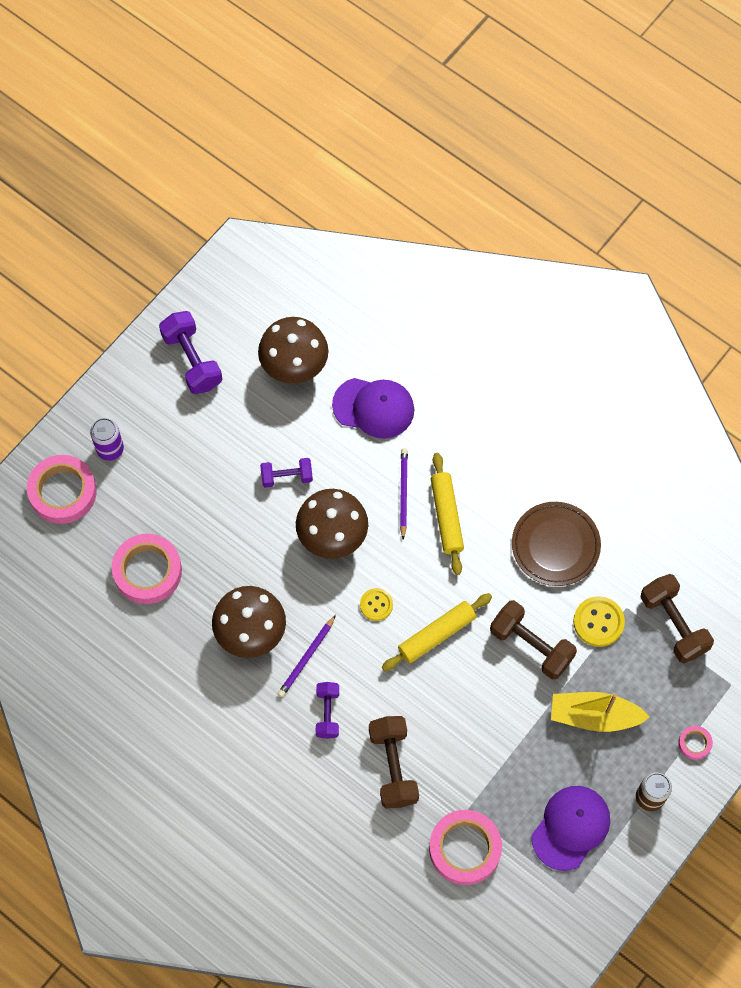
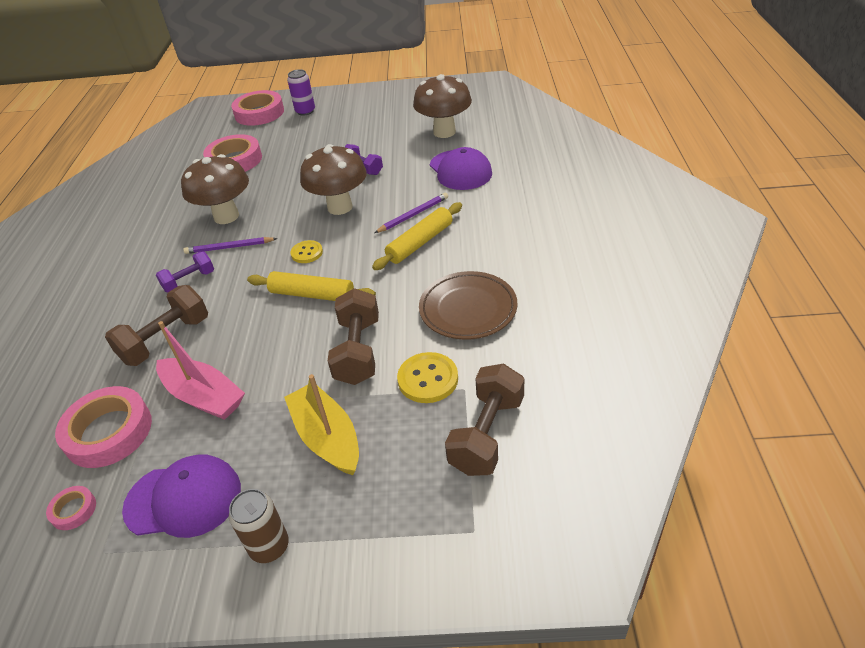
camera: 55 degrees right, 25 degrees down
(192, 360) = (398, 103): purple dumbbell -> none
(485, 771) = (204, 397): none -> pink boat
(694, 743) = (370, 545): pink tape -> pink tape (73, 510)

